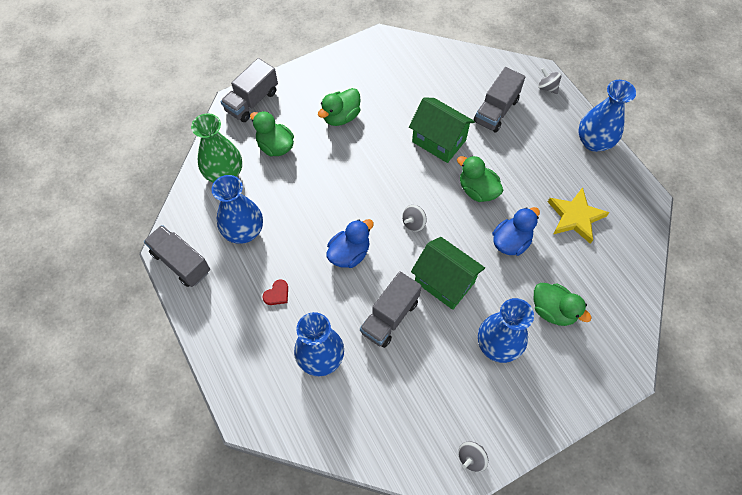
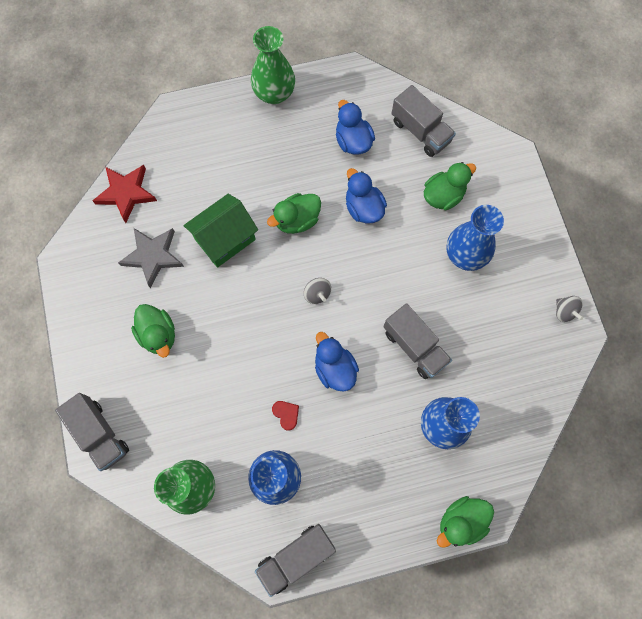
camera: 75 degrees left, 10 degrees up
(275, 146) = (174, 419): green duck -> green duck (461, 521)
(277, 294) = (362, 455): red heart -> red heart (286, 414)
(406, 95) = (153, 256): none -> grey star
(444, 282) = (390, 283): green house -> none
(453, 62) = (126, 193): none -> red star
(496, 110) = (206, 171): grey truck -> grey truck (420, 131)
(547, 87) = (194, 111): grey spinning top -> none
(575, 217) = (353, 141): yellow star -> blue duck
(594, 142) = (274, 93): blue vase -> green vase

